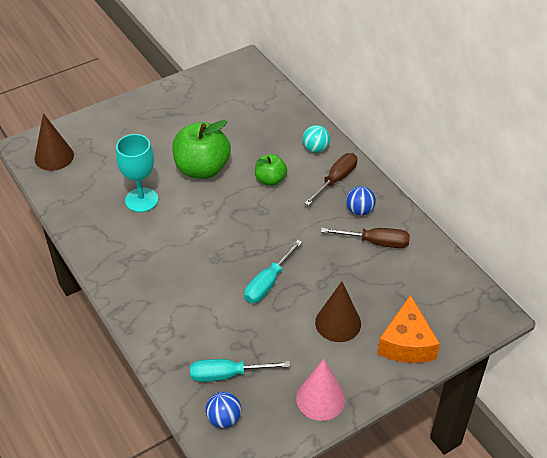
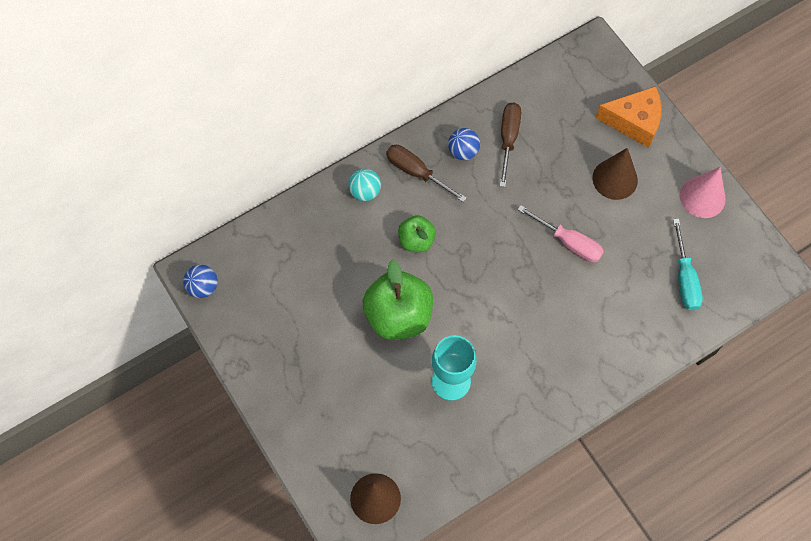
camera: 90 degrees left, 20 degrees up
(224, 419) = (733, 280): blue ball -> blue ball (203, 287)
(268, 283) = (569, 242): turquoise screwdriver -> pink screwdriver

